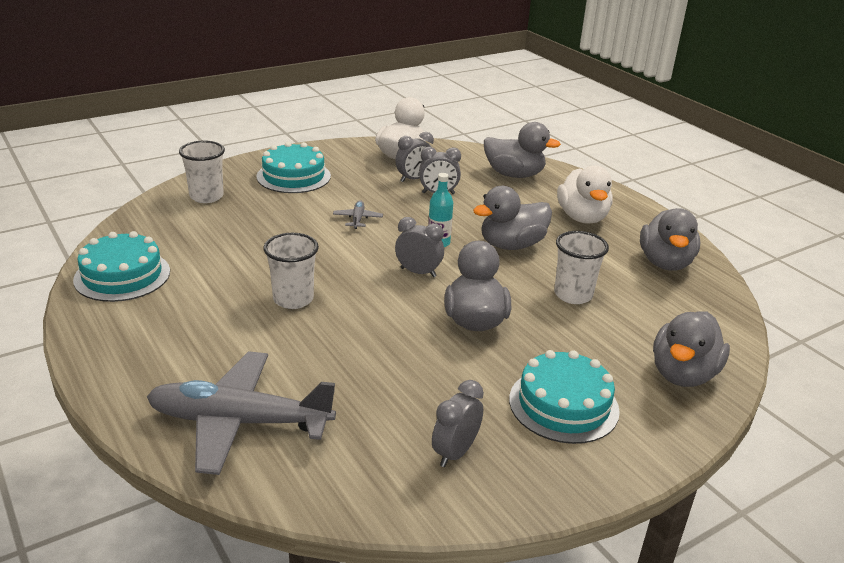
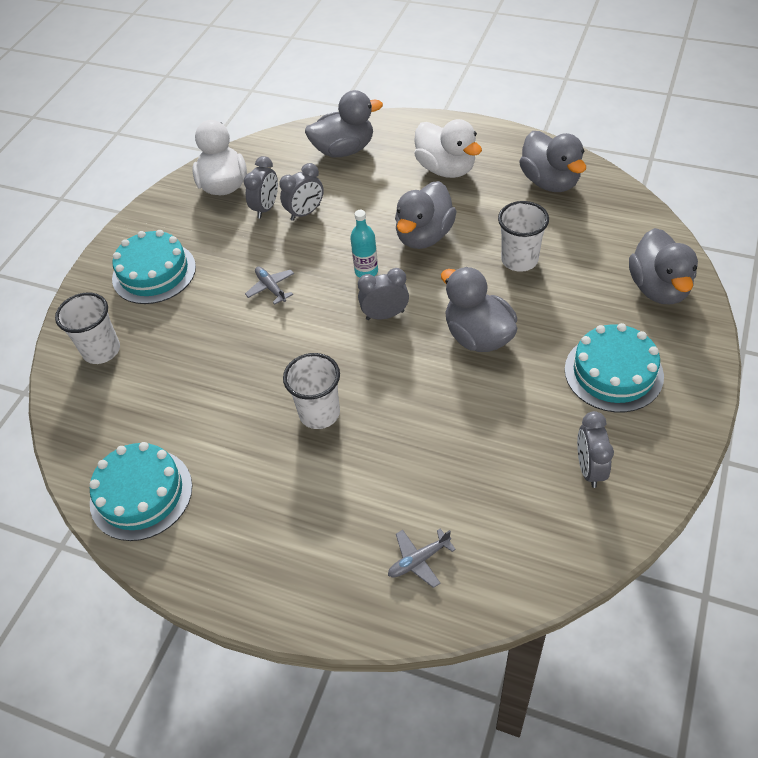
camera: 30 degrees left, 20 degrees up
(239, 422) = (418, 560): grey plane -> grey plane, size x0.41

